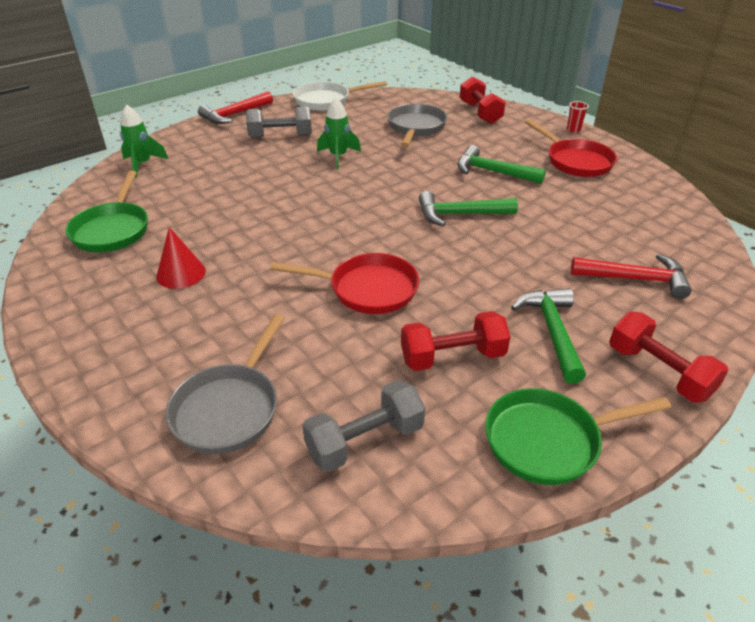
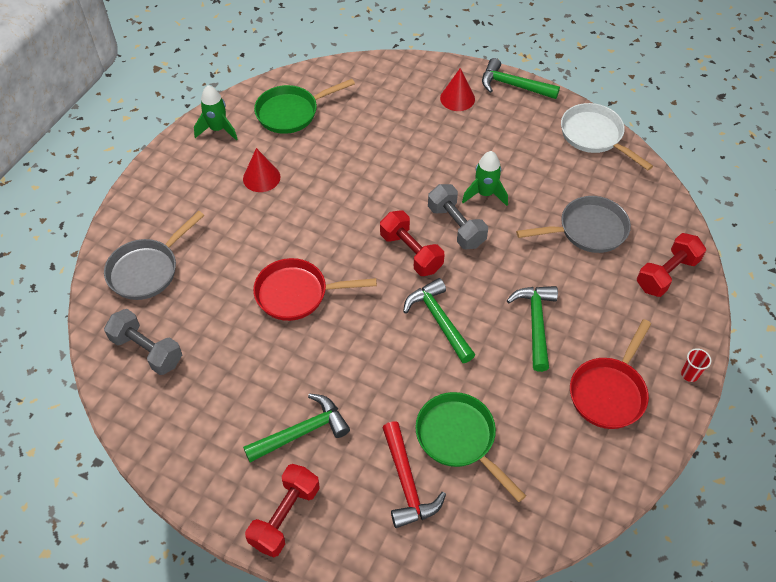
camera: 65 degrees right, 15 degrees up
(142, 164) = (387, 76): green rocket -> green rocket (218, 129)
(216, 140) = (457, 98): none -> red cone
(229, 408) = (147, 270): grey pan -> grey pan turned 45 degrees counterclockwise
(234, 115) = (513, 85): red hammer -> green hammer
(280, 136) = (495, 137): grey dumbbell -> grey dumbbell (456, 226)
(367, 289) = (297, 294): red pan -> red pan turned 105 degrees clockwise
(452, 357) = (244, 373): red dumbbell -> red dumbbell (411, 252)
(548, 441) = (184, 454): green pan -> green pan (459, 438)

